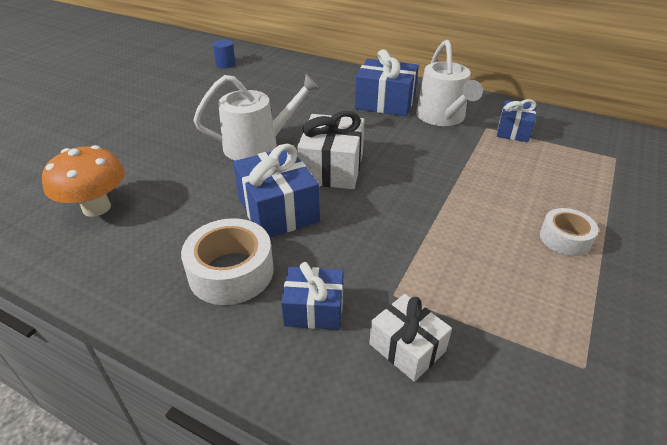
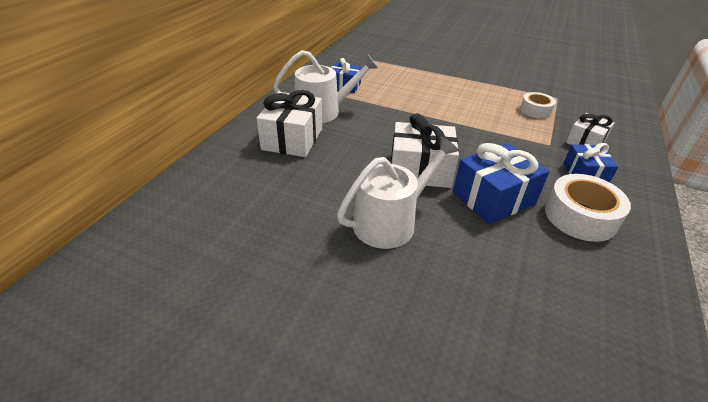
camera: 95 degrees left, 0 degrees up
(96, 207) = (561, 348): orange mushroom -> none
(225, 64) = (131, 291): blue cylinder -> none
(258, 145) = (390, 222): white watering can -> white watering can turned 75 degrees clockwise
(385, 102) = (292, 139): blue gift -> white gift
(565, 238) = (466, 87): white tape -> white tape (535, 110)

